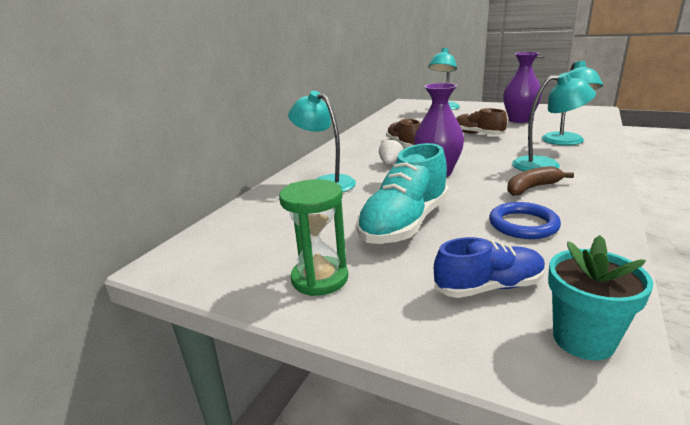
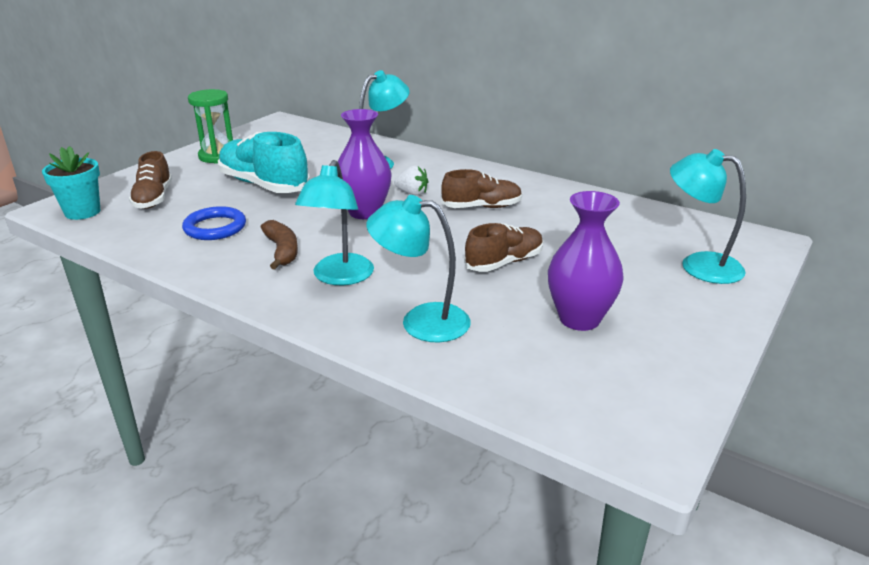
camera: 95 degrees right, 5 degrees up
(489, 287) = (153, 198): blue shoe -> brown shoe

